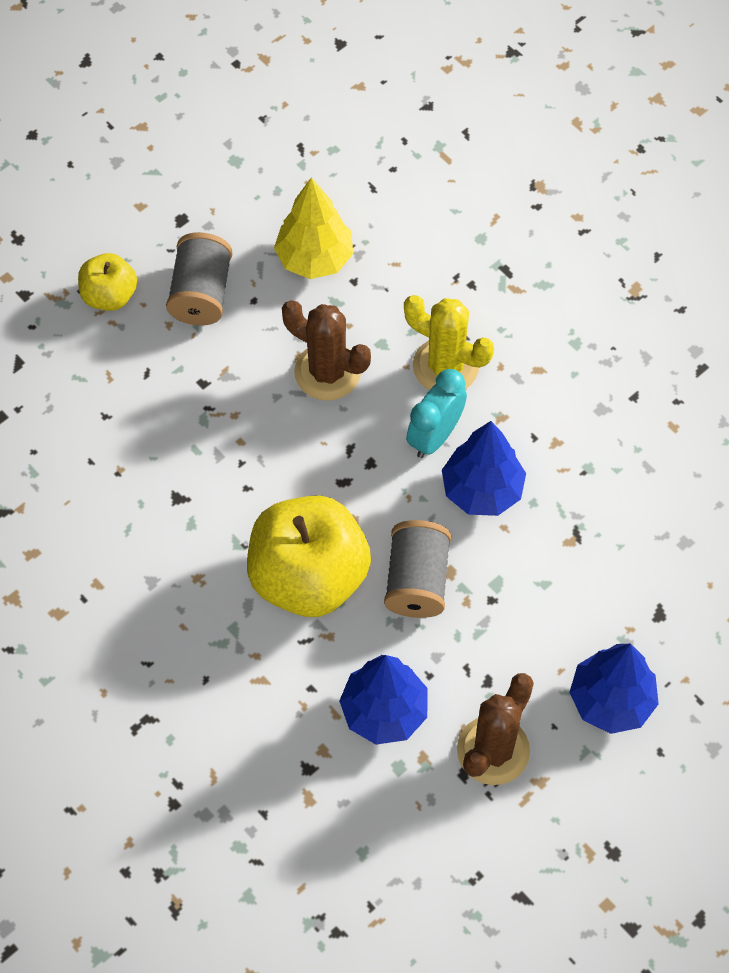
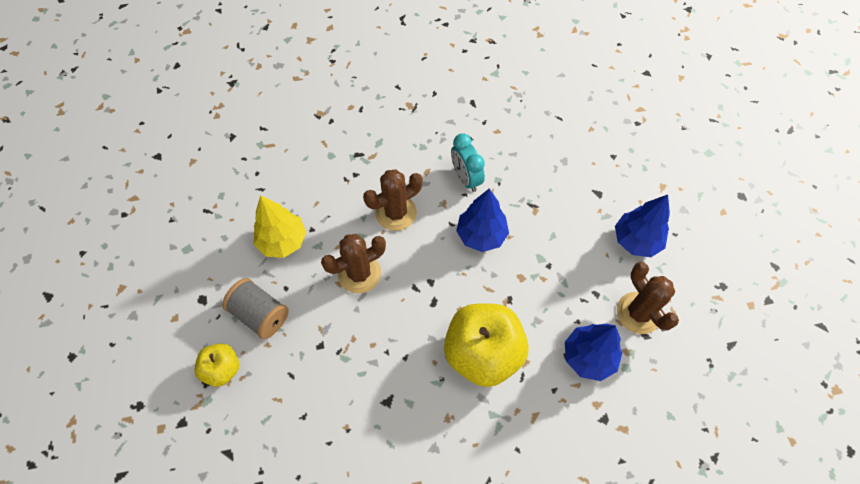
camera: 60 degrees left, 0 degrees up
(417, 581) = (517, 297): grey spool -> none
(435, 436) = (434, 240): turquoise clock -> turquoise clock (466, 178)
(445, 366) = (396, 213): yellow cactus -> brown cactus

